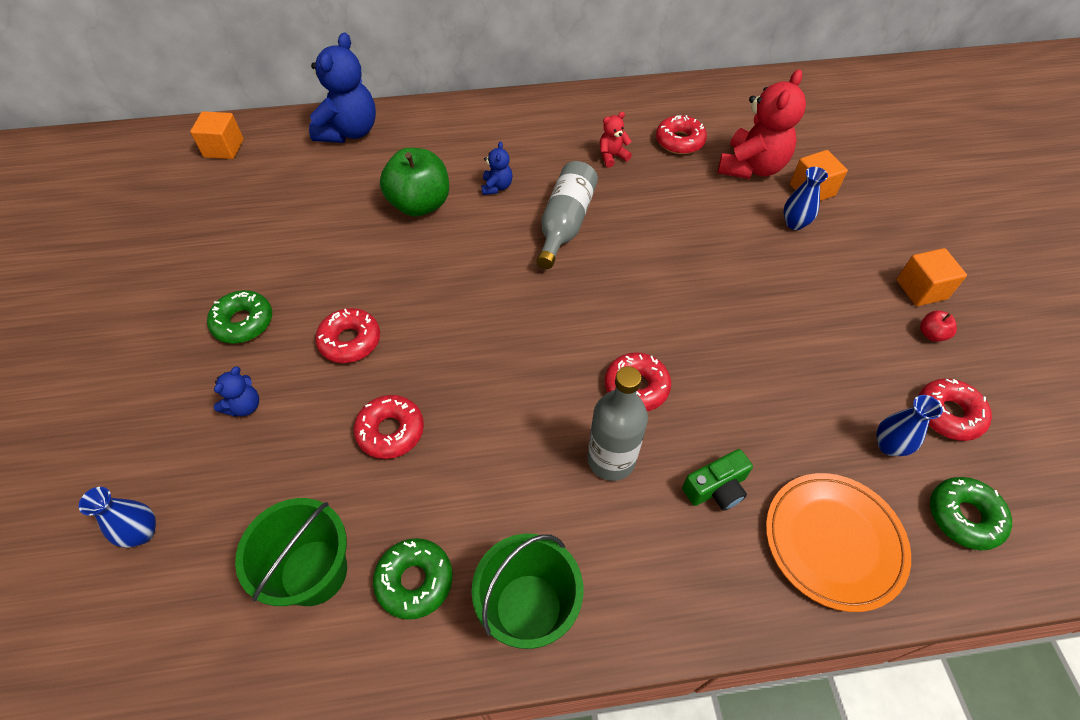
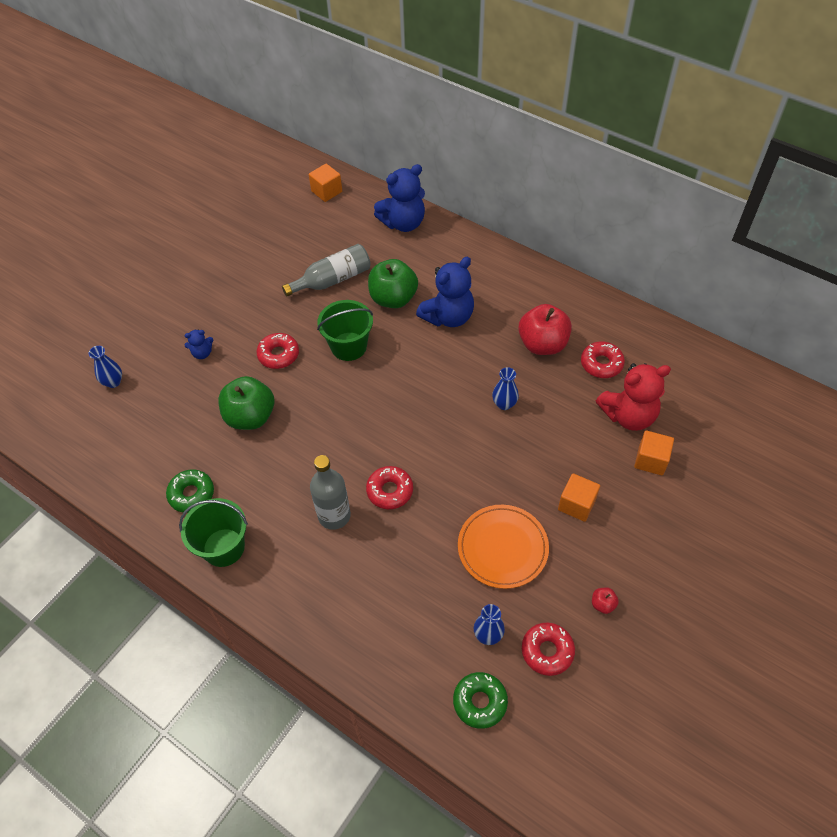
camera: 45 degrees right, 0 degrees up
(243, 322) = (241, 307): green donut -> none
(314, 572) = (158, 455): green bucket -> green bucket (348, 346)
(391, 431) = (250, 417): red donut -> green apple
(497, 187) = (448, 317): blue teddy bear -> blue teddy bear, size x2.12
(565, 223) = (461, 368): grey bottle -> grey bottle (332, 280)
(612, 156) = (542, 344): red teddy bear -> red apple
(716, 488) = (368, 573): green camera -> none
(794, 223) = (607, 472): blue vase -> blue vase (504, 404)
(833, 542) = (394, 648): orange plate -> orange plate (502, 548)
(921, 289) = (636, 575): orange cube -> orange cube (576, 504)

